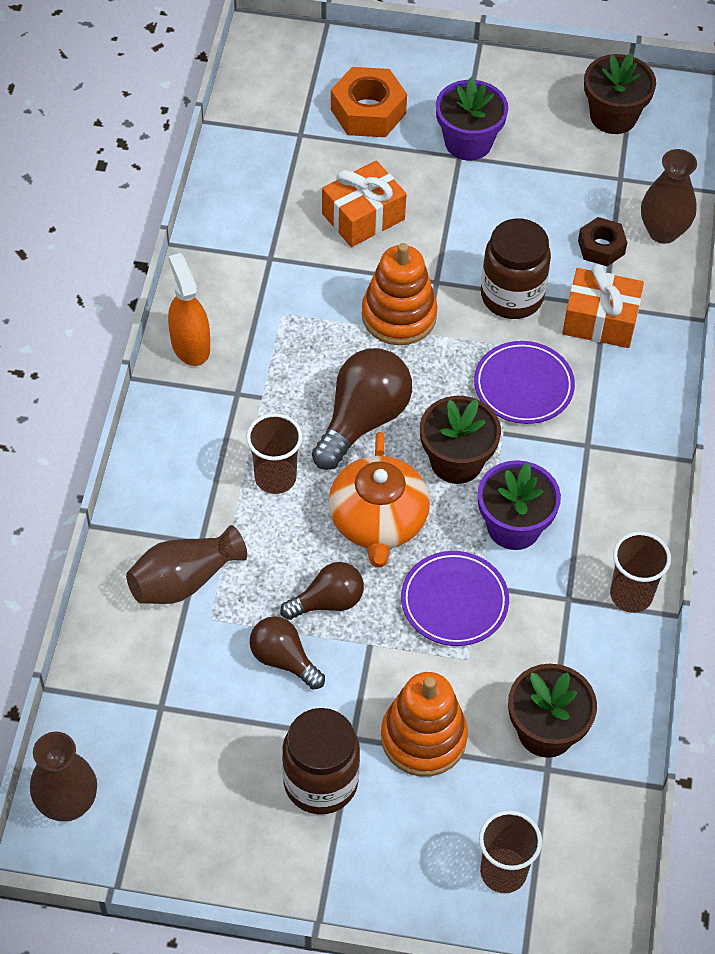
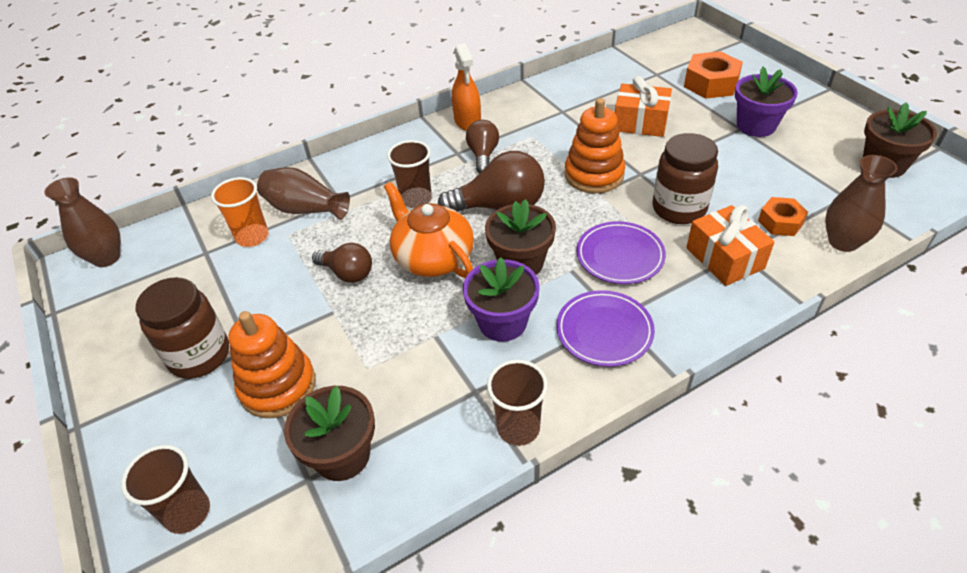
camera: 55 degrees right, 10 degrees down
(180, 652) = (252, 237): none -> orange cup
(190, 345) = (467, 121): orange spray bottle -> orange spray bottle turned 135 degrees clockwise
(283, 659) = (284, 281): brown light bulb -> brown light bulb (483, 155)
(378, 521) = (433, 257): orange teapot -> orange teapot turned 90 degrees clockwise
(454, 601) = (408, 331): purple plate -> purple plate (604, 331)
(601, 247) = (780, 222): brown nut -> orange nut

